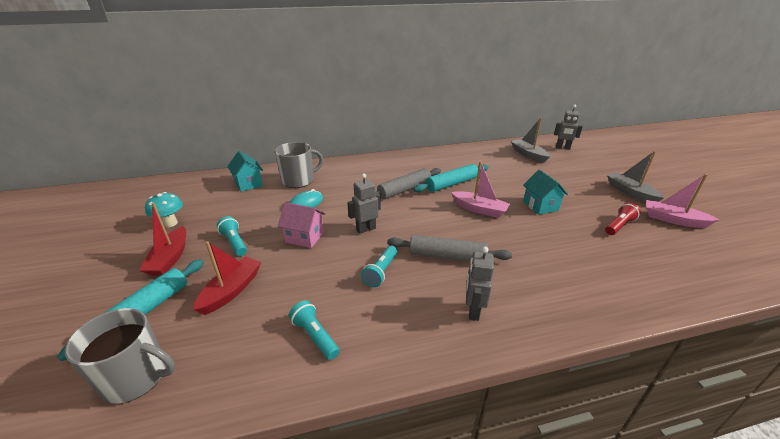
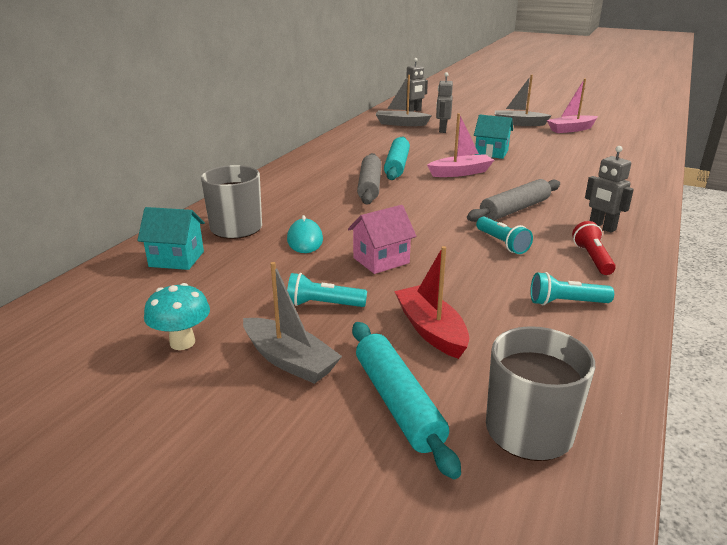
camera: 50 degrees left, 5 degrees down
(170, 258) = (289, 360): red boat -> grey boat
(366, 229) = (416, 226): grey robot -> grey robot (442, 130)
(619, 225) = (556, 144): red flashlight -> red flashlight (592, 258)

